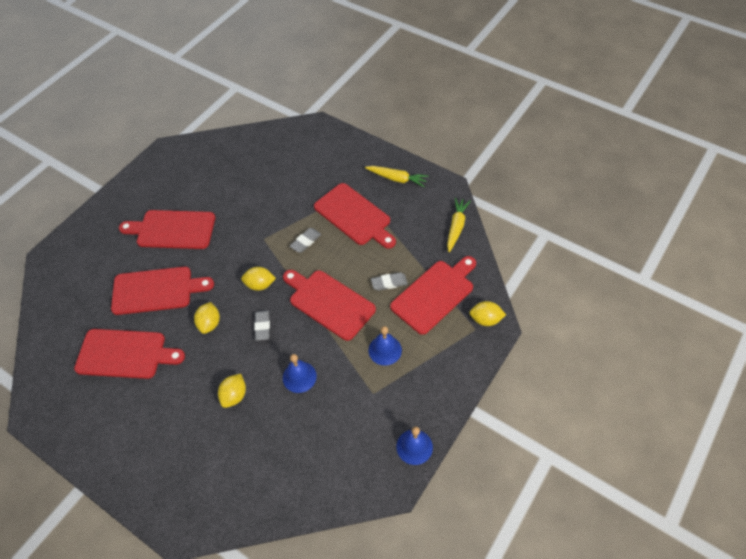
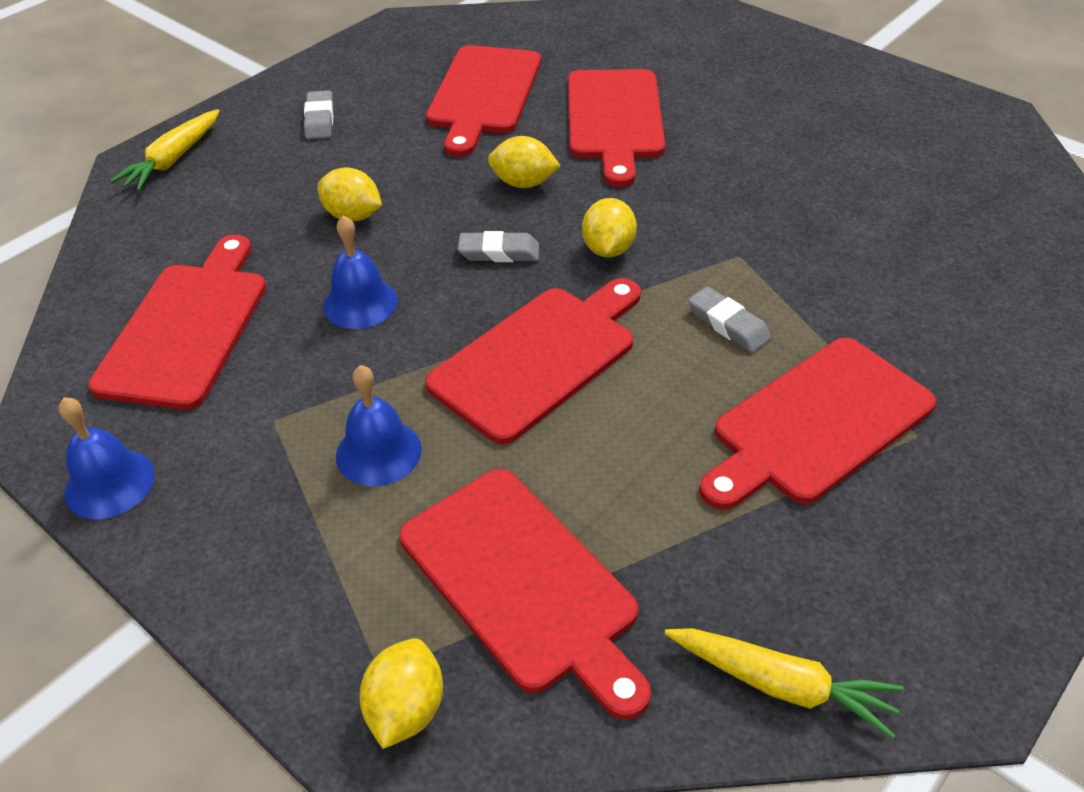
camera: 95 degrees right, 10 degrees down
(172, 229) = (765, 131): red cutting board -> red cutting board (187, 328)
(389, 283) = (579, 480): grey eraser -> grey eraser (319, 119)
(397, 179) = (980, 538): yellow carrot -> yellow carrot (173, 159)

